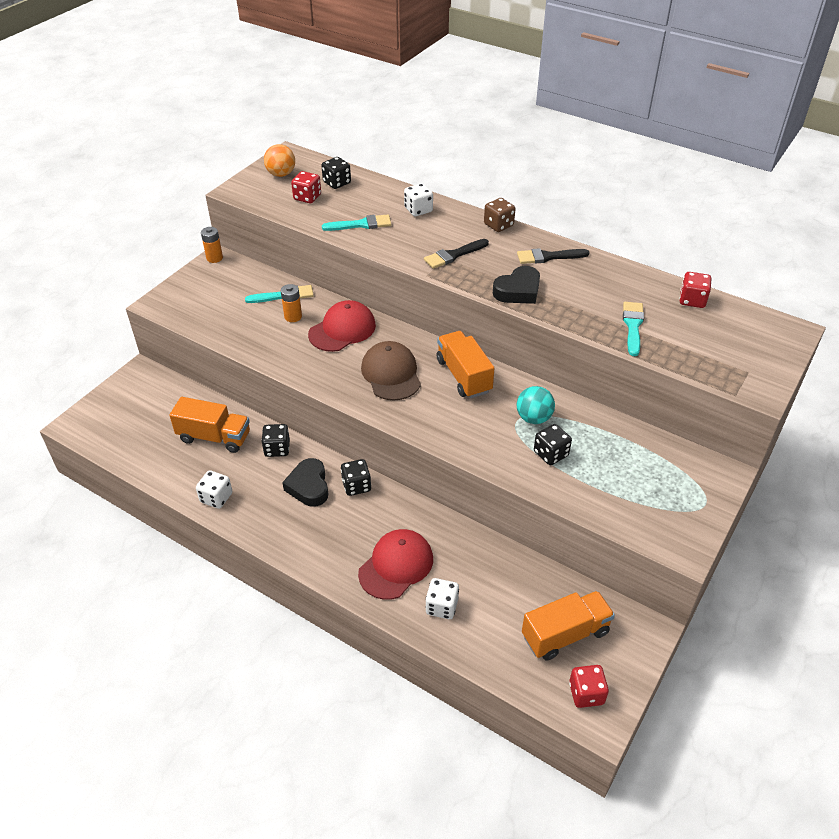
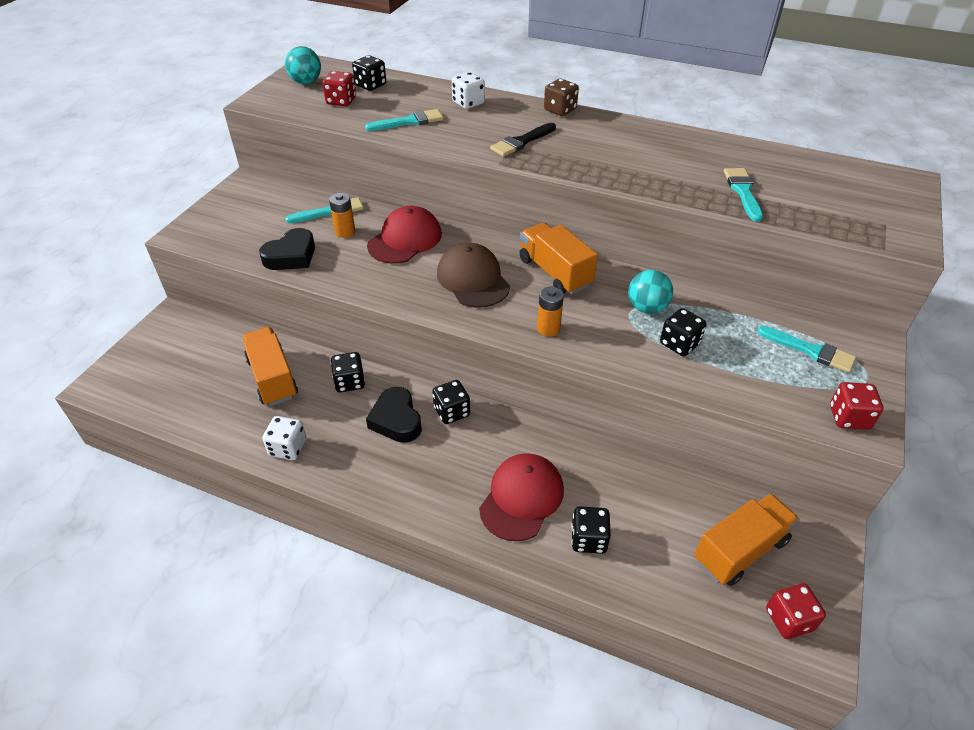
camera: 10 degrees left, 0 degrees up
(214, 258) = (241, 181): orange battery -> orange battery (548, 328)
(214, 437) = (272, 378): orange truck -> orange truck turned 120 degrees counterclockwise
(281, 174) = (306, 82): orange ball -> turquoise ball
(441, 606) = (588, 539): white dice -> black dice
(518, 291) = (605, 169): black heart -> black heart (291, 256)
(548, 257) = (624, 134): black brush -> none
(664, 474) = (810, 351): none -> turquoise brush
(692, 300) = (793, 161): red dice -> red dice (849, 417)

